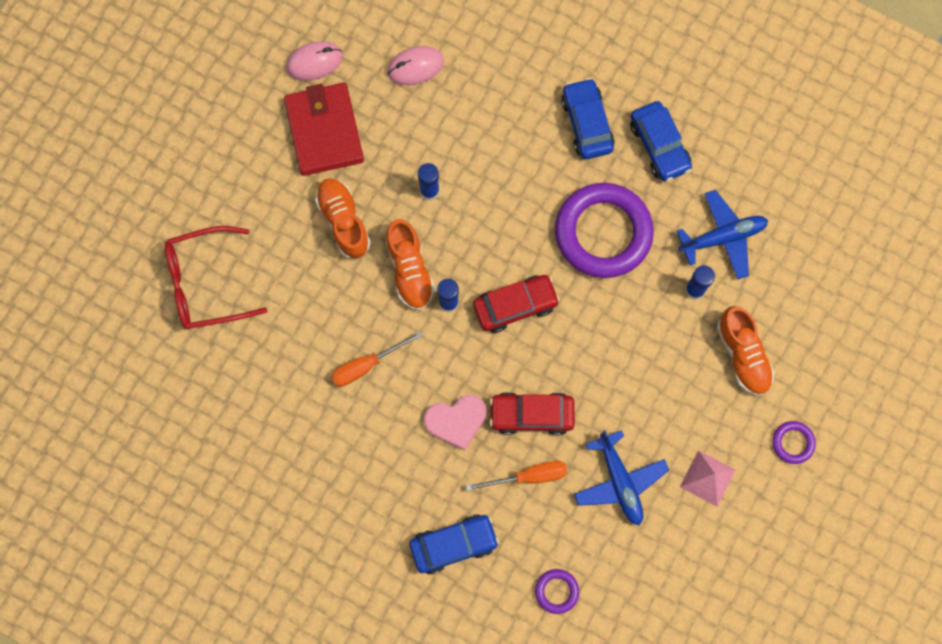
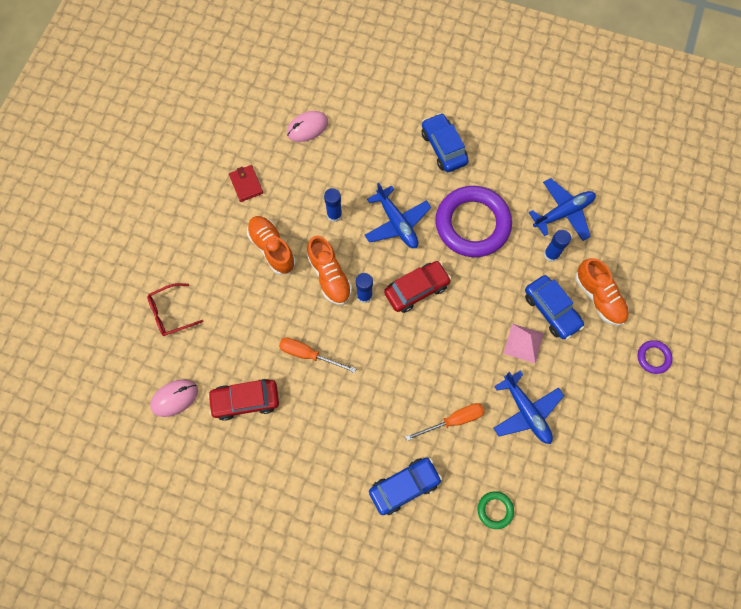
camera: 10 degrees left, 5 degrees down
(206, 283) = (171, 313): red glasses -> red glasses, size x0.63
(314, 62) = (230, 136): pink mouse -> pink mouse (174, 398)
(324, 131) = (246, 184): red wallet -> red wallet, size x0.50
(366, 365) = (308, 354): orange screwdriver -> orange screwdriver turned 60 degrees clockwise
(456, 421) = (387, 386): pink heart -> none
(507, 215) = (396, 223): none -> blue plane
(531, 415) = (446, 371): red car -> red car (245, 400)
(556, 591) = (495, 510): purple ring -> green ring
(659, 146) = (501, 155): blue car -> blue car (551, 310)
(707, 478) = (594, 397): pink pyramid -> pink pyramid (523, 343)

